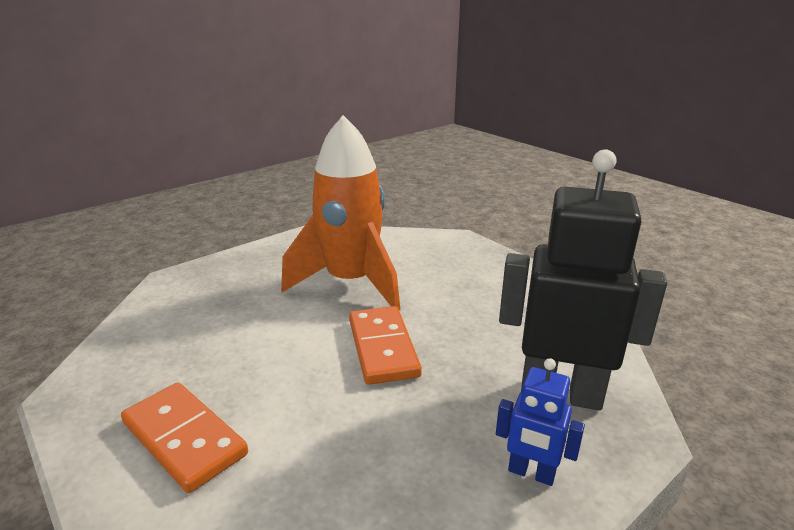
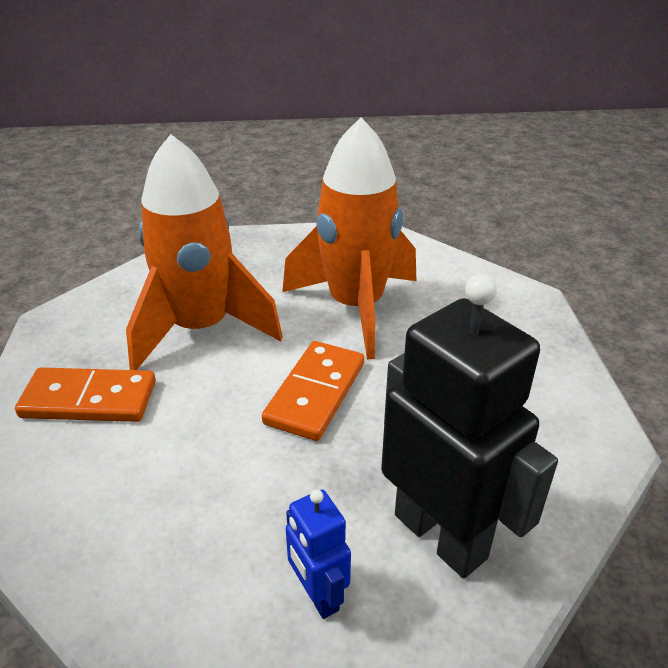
camera: 35 degrees right, 10 degrees up
(184, 438) = (89, 399): orange domino -> orange domino turned 75 degrees counterclockwise
(238, 342) = (201, 329): none -> orange rocket

